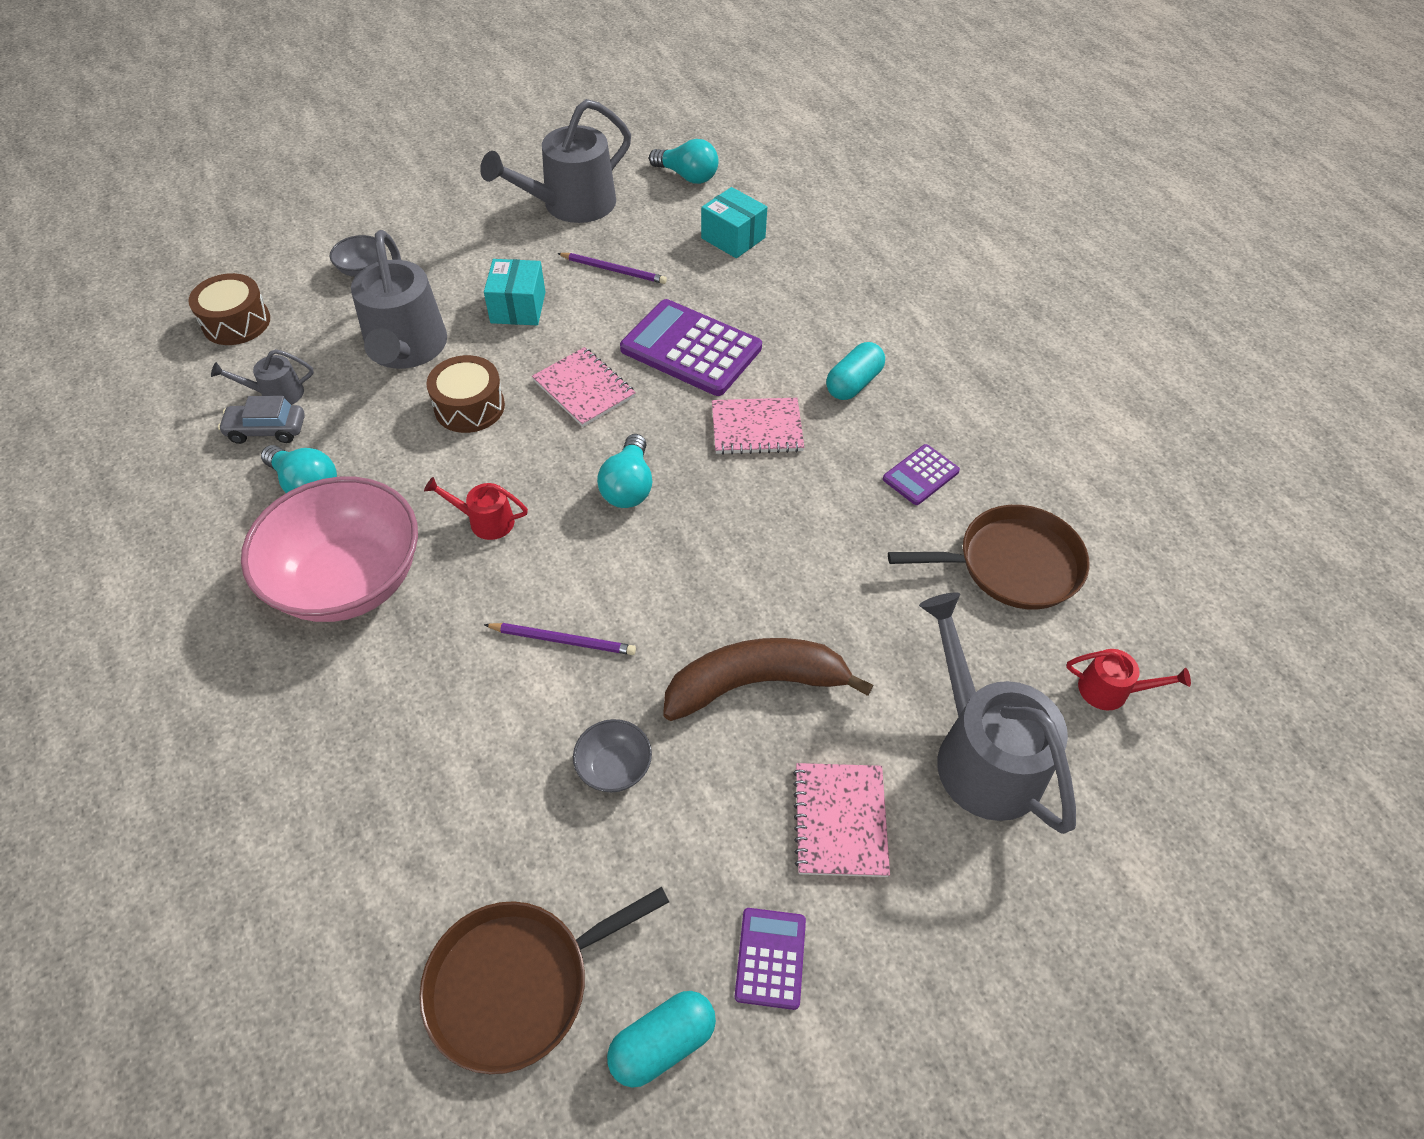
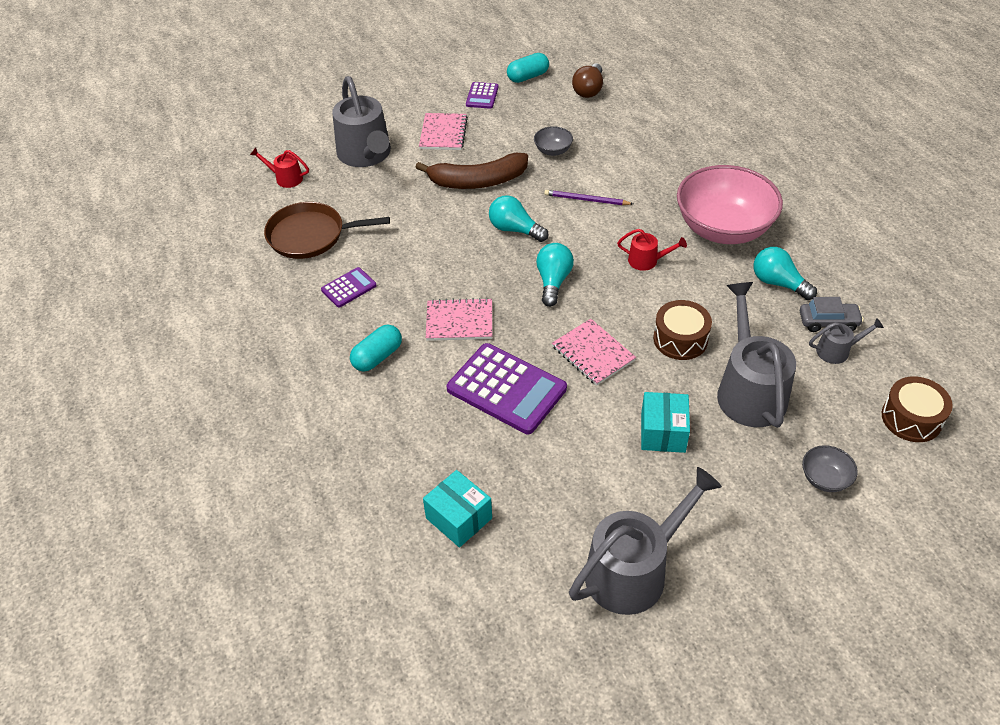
camera: 175 degrees left, 5 degrees down
(516, 984) = (589, 90): brown pan -> brown light bulb
(614, 270) = (579, 476): purple pencil -> none
(687, 176) = (503, 619): turquoise light bulb -> turquoise light bulb (515, 229)

